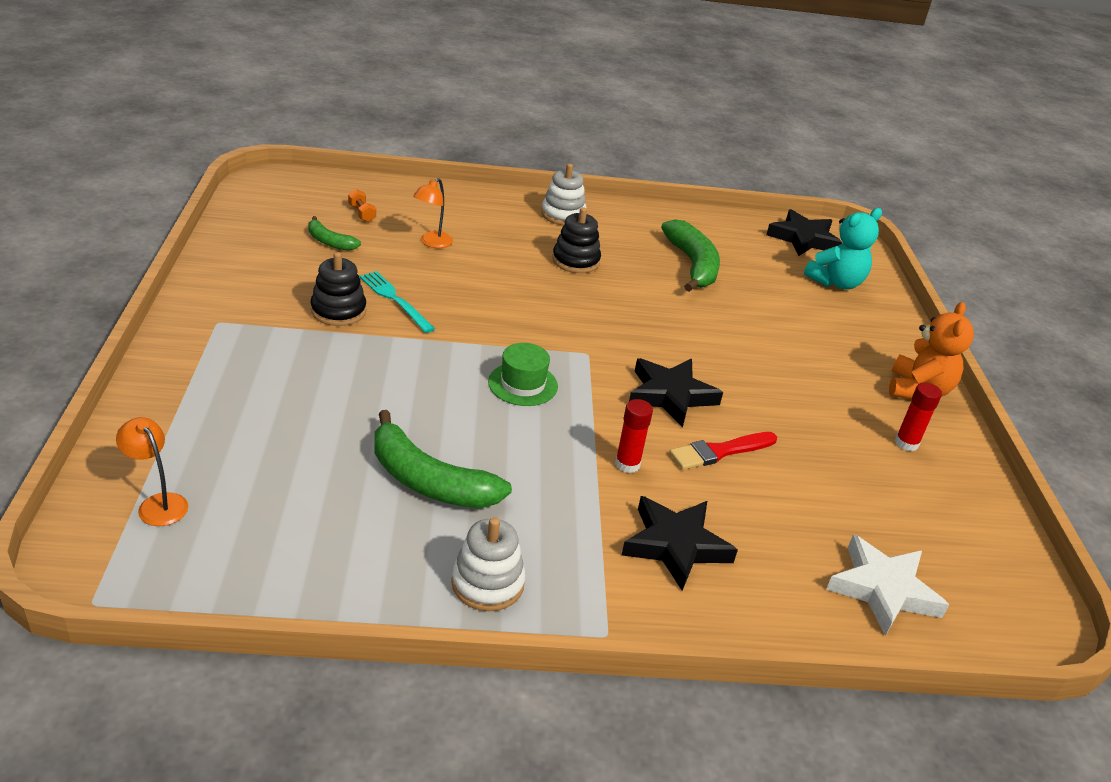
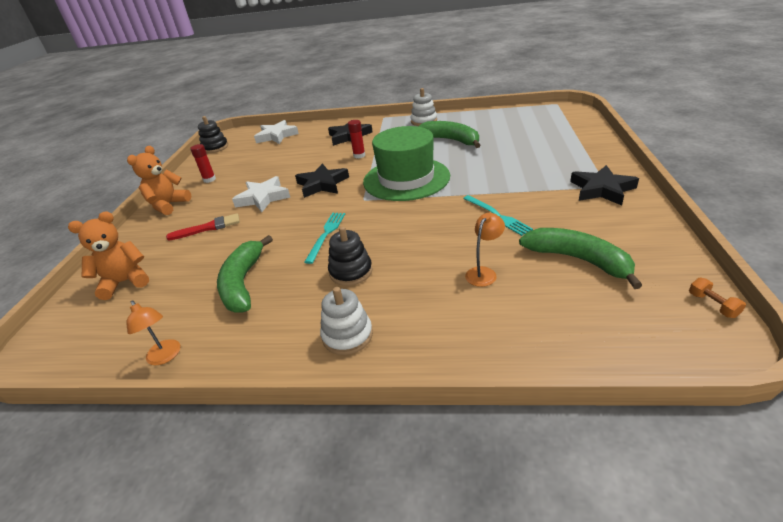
camera: 165 degrees left, 0 degrees up
(158, 503) = (559, 122): orange lamp -> orange lamp (166, 356)
(329, 241) = (578, 260): green banana -> green banana, size x1.85
(338, 311) = (533, 203): black stacking toy -> black stacking toy (215, 147)
(362, 213) = (569, 301): orange dumbbell -> orange dumbbell (712, 305)
(523, 384) = (406, 179): green hat -> green hat, size x2.17
(623, 305) = (326, 235): none -> turquoise fork
(719, 451) = (311, 165): red brush -> red brush (208, 228)
(759, 381) = (263, 198): none -> white star
(803, 239) = (93, 338): black star -> black star (602, 189)
(836, 282) = (125, 282): turquoise teddy bear -> orange teddy bear

